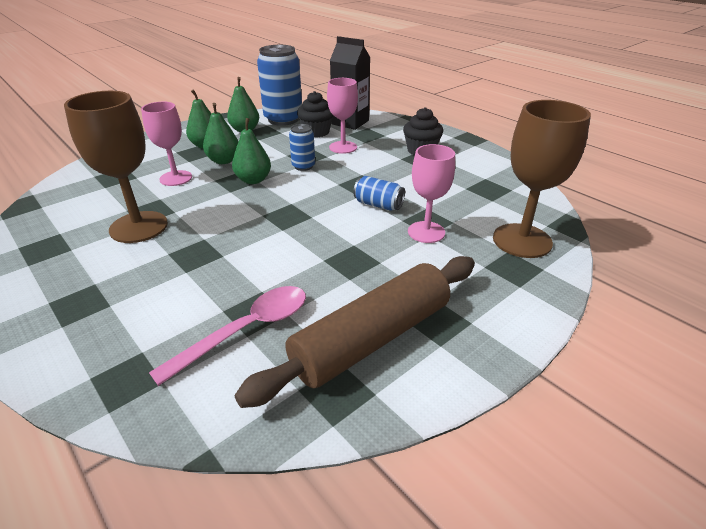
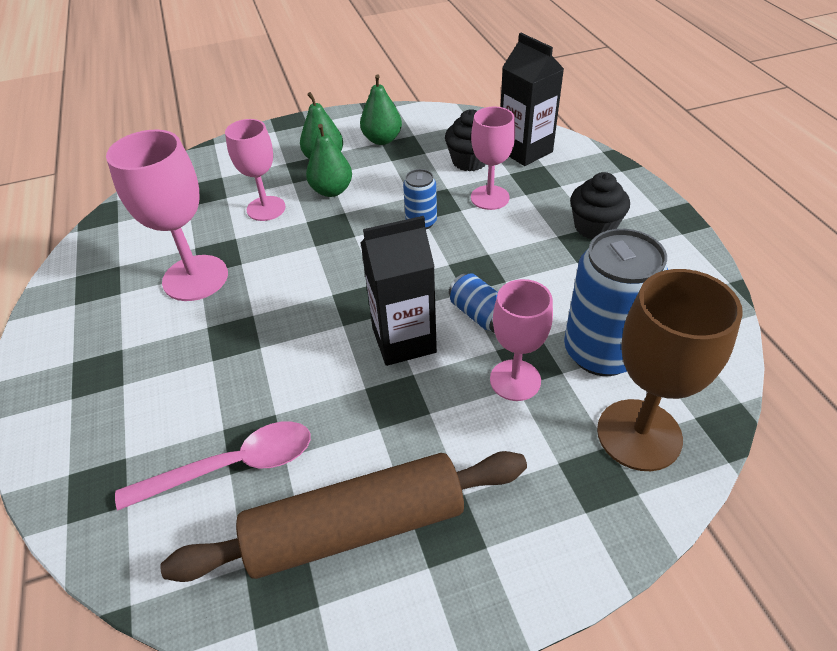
camera: 25 degrees right, 10 degrees up
(139, 227) = (195, 278): brown goblet -> pink goblet
(253, 180) = (350, 232): green pear -> none
(283, 119) = (439, 128): blue can -> blue can (601, 352)
(334, 228) = (404, 340): none -> black carton

